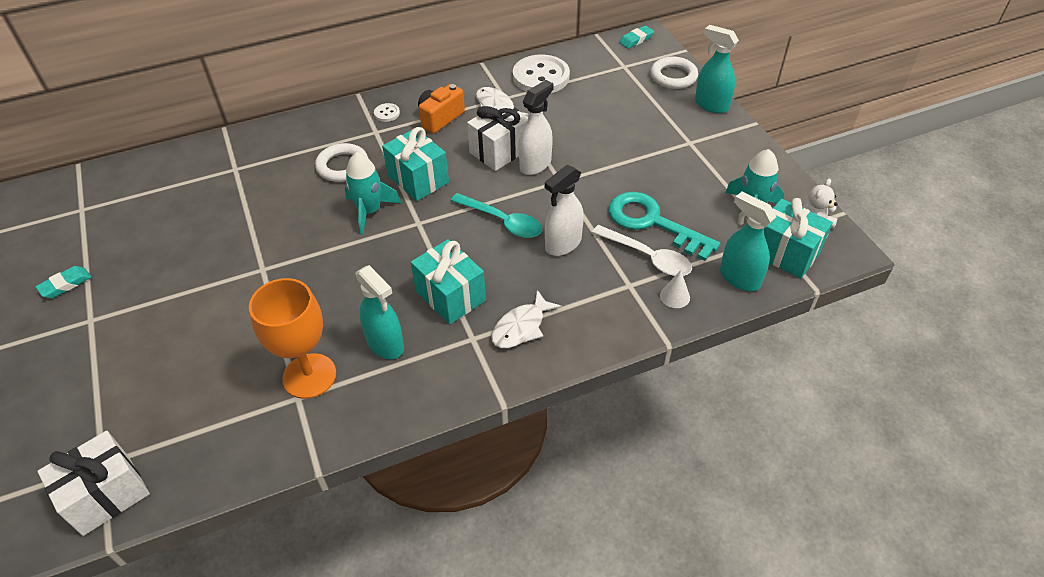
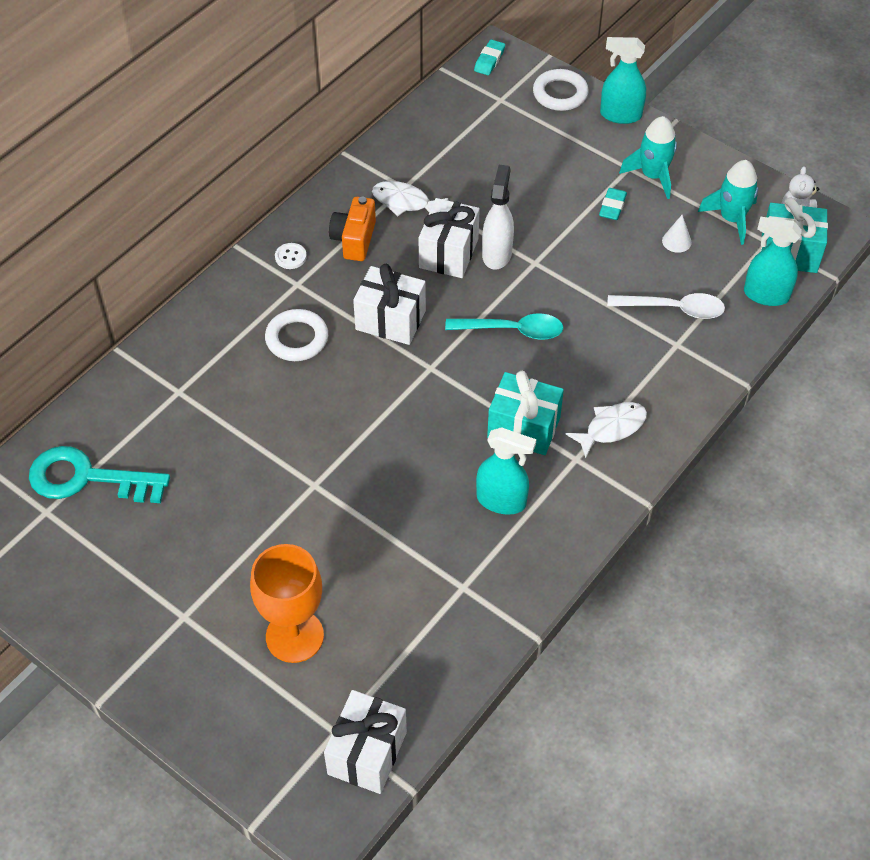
camera: 30 degrees left, 5 degrees up
(65, 284) = (118, 595): turquoise eraser -> turquoise eraser (612, 207)
(309, 376) = (456, 563): orange goblet -> orange goblet (294, 636)
(369, 211) = (370, 376): turquoise rocket -> turquoise rocket (652, 176)
(418, 179) = (390, 320): turquoise gift -> white gift
(521, 327) = (611, 428): white fish -> white fish turned 135 degrees counterclockwise
(541, 77) = (423, 146): white button -> none
(563, 244) = (587, 329): white spray bottle -> none
(653, 223) = (654, 271): turquoise key -> turquoise key (87, 478)
(675, 296) = (723, 337): white cone -> white cone (676, 241)

